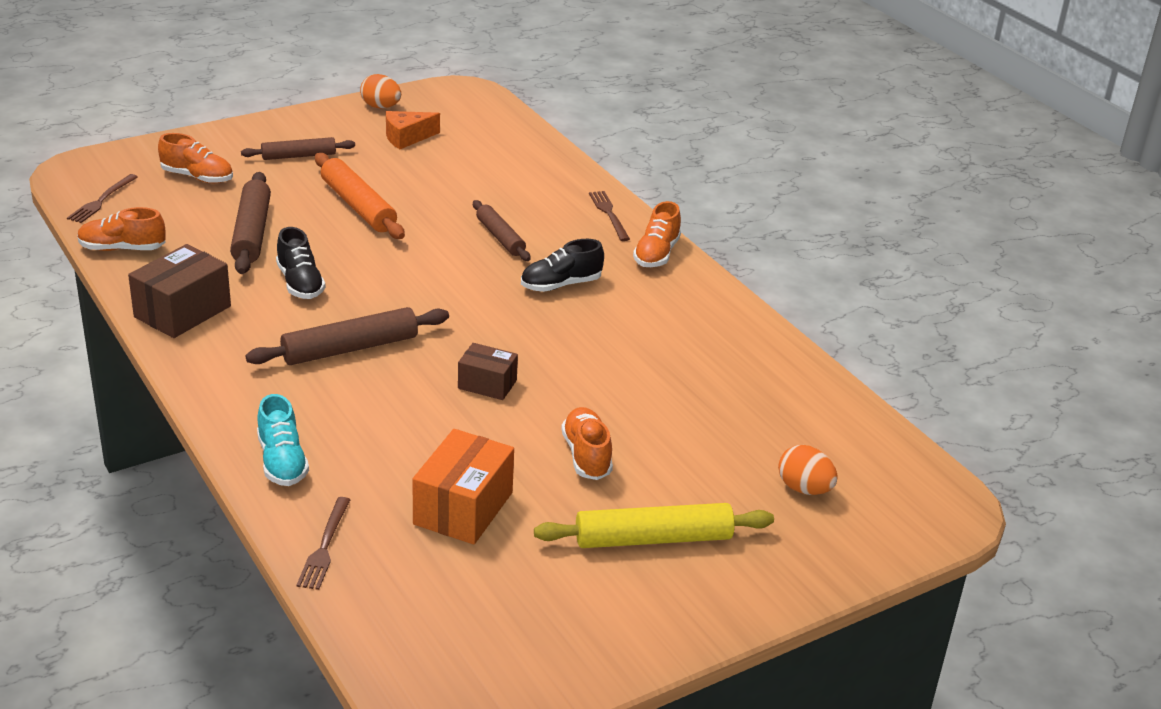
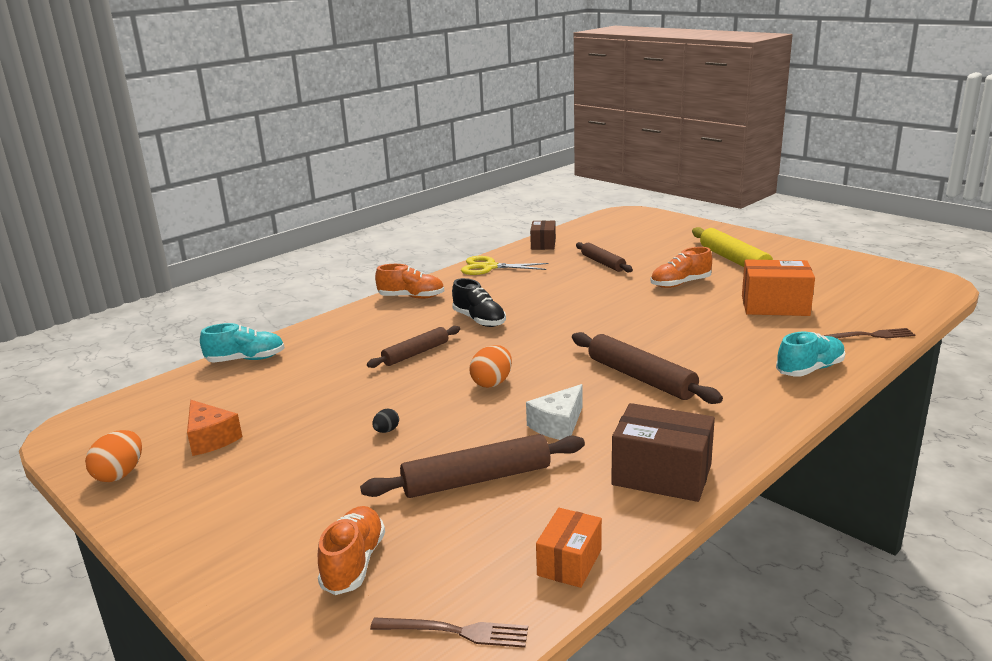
camera: 100 degrees left, 10 degrees down
(122, 248) = (569, 562): orange shoe -> orange box
(298, 156) = (272, 499): brown rolling pin -> brown rolling pin (603, 263)
(300, 283) = (558, 425): black shoe -> white cheese
(358, 206) = (386, 431): orange rolling pin -> black egg
(487, 384) = (635, 322): brown box -> brown box (543, 244)
(547, 156) = (246, 359): none -> turquoise shoe
(609, 214) = (353, 320): brown fork -> none
(733, 321) = (489, 267): none -> yellow scissors
(804, 489) = (648, 237): orange egg -> orange egg (492, 383)

